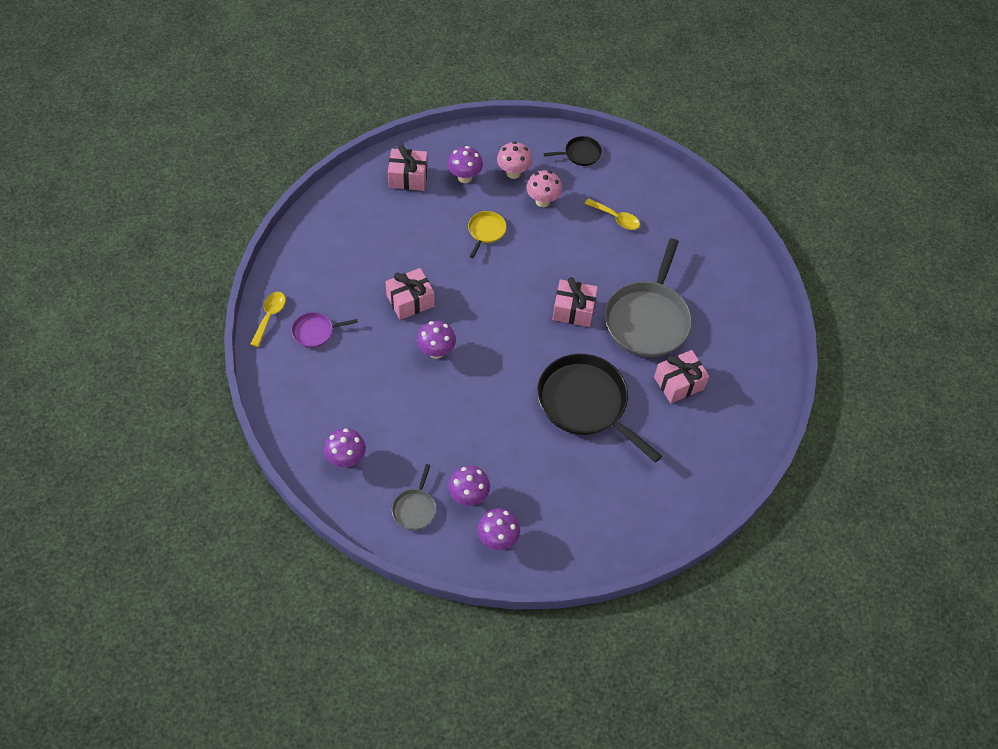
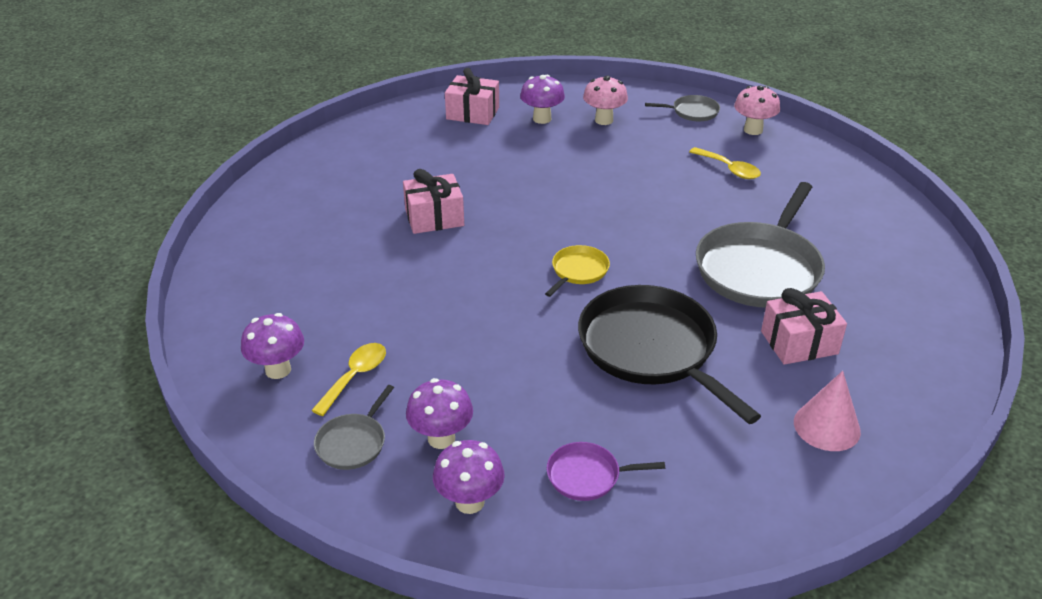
camera: 15 degrees right, 20 degrees down
(270, 316) = (248, 213): yellow spoon -> yellow spoon (355, 376)
(315, 332) = (298, 233): purple pan -> purple pan (587, 476)
(436, 351) = (451, 270): purple mushroom -> none
(486, 231) = (554, 165): yellow pan -> yellow pan (578, 271)
(542, 201) = (635, 146): pink mushroom -> pink mushroom (753, 130)
(573, 310) = (654, 248): pink gift -> none
(580, 154) = (692, 112): black pan -> grey pan
(700, 449) = (826, 426): none -> pink cone

